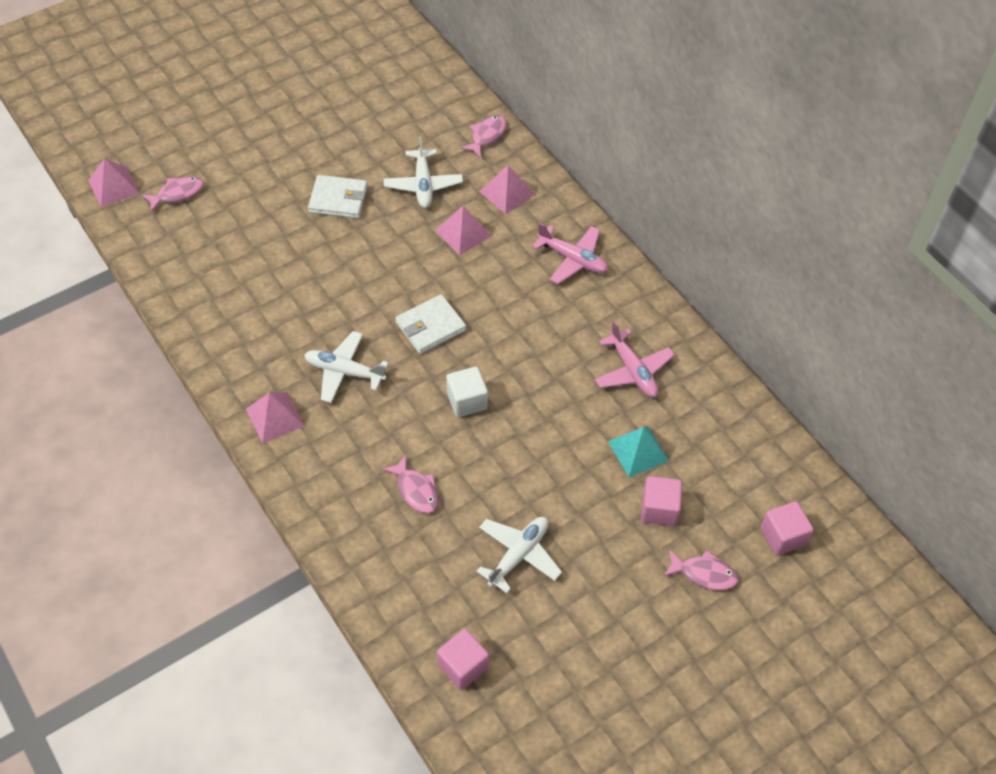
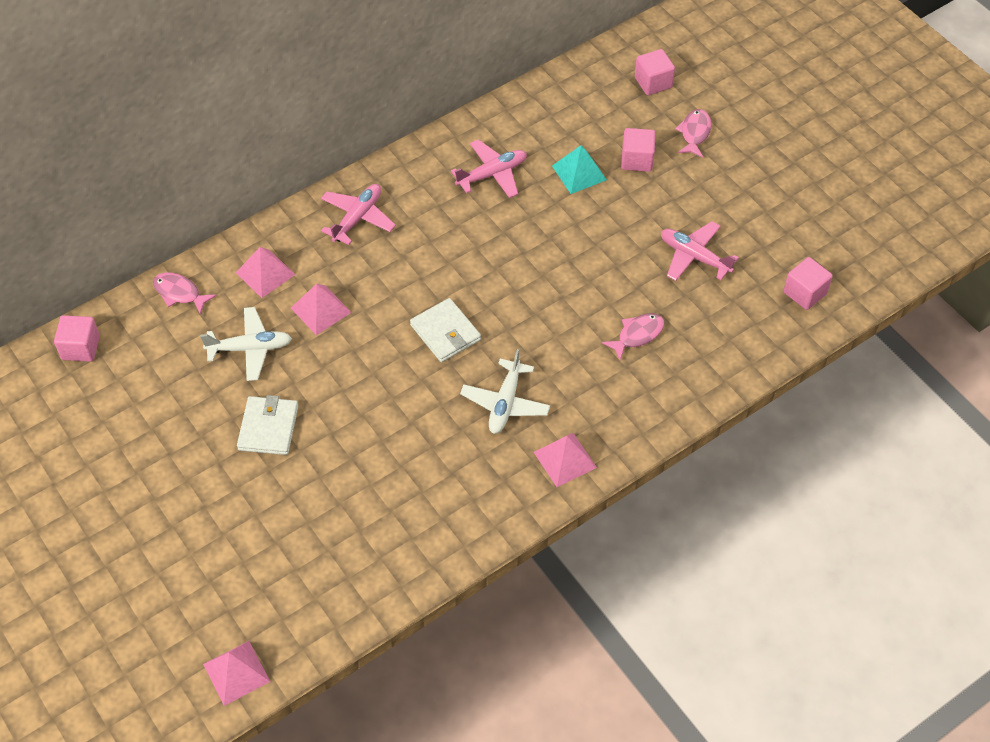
camera: 90 degrees left, 0 degrees up
(177, 194) = (252, 597): pink fish -> none
(432, 78) = (81, 348): none -> pink cube
(467, 401) = (534, 299): white cube -> none
(518, 555) = (694, 257): white plane -> pink plane

